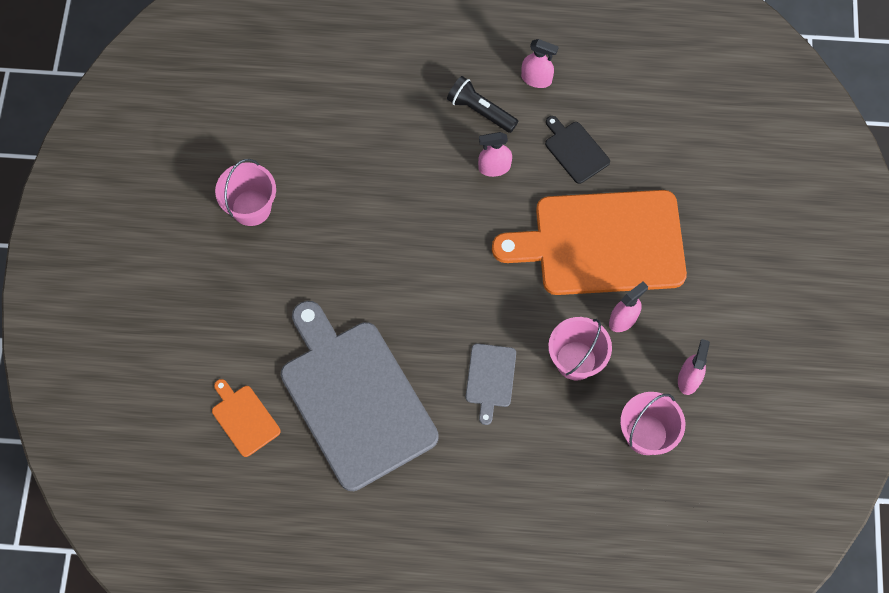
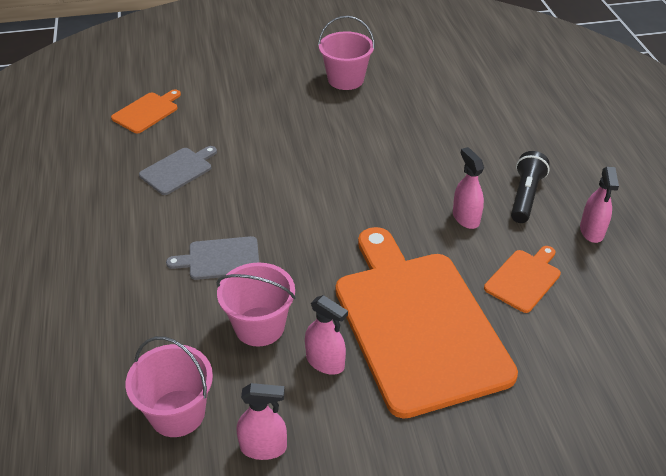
camera: 75 degrees right, 25 degrees down
(355, 398) = (178, 170): grey cutting board -> grey cutting board, size x0.42
(575, 150) = (524, 279): black cutting board -> orange cutting board

